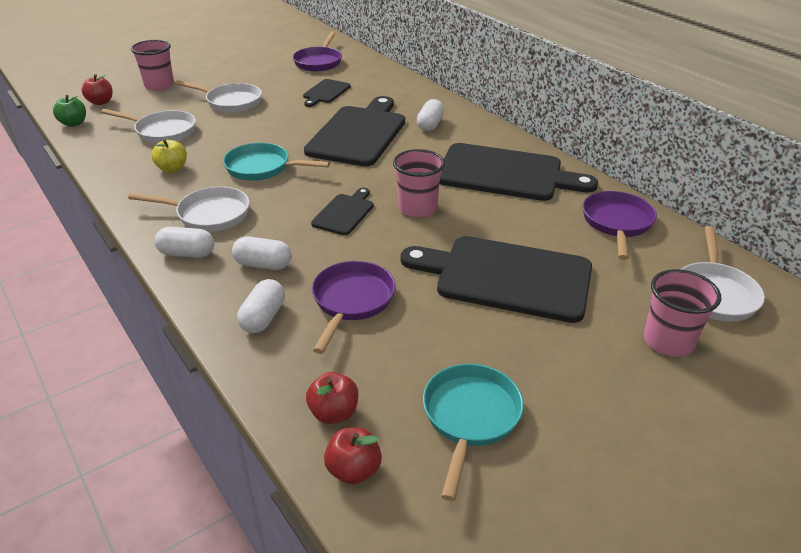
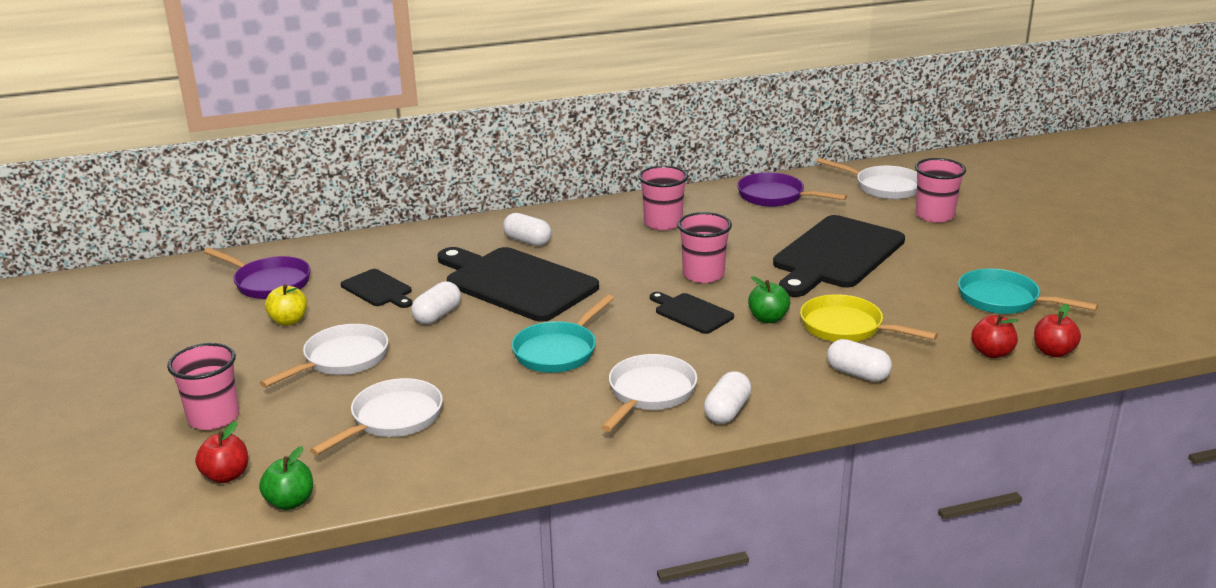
camera: 70 degrees left, 10 degrees down
(172, 169) = (516, 414): yellow apple -> yellow apple (289, 321)
(263, 264) = (768, 367): white capsule -> white capsule (437, 315)
(351, 253) = (768, 318): none -> green apple
(351, 301) = (847, 328): purple pan -> yellow pan
(505, 174) = (663, 223): black cutting board -> pink cup

